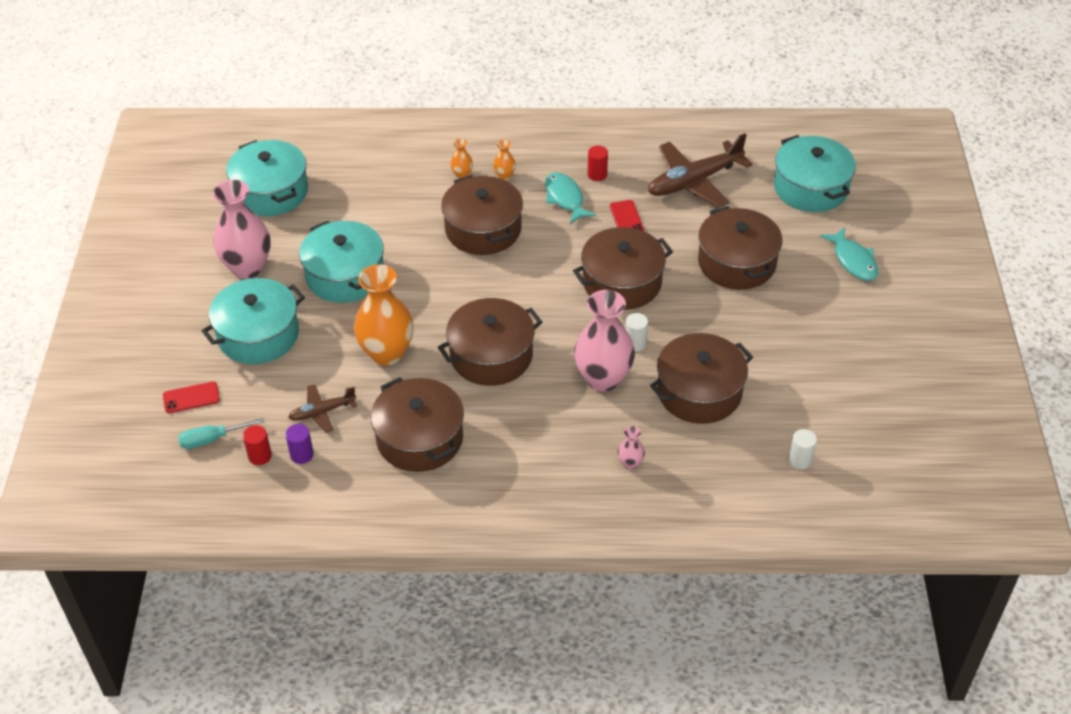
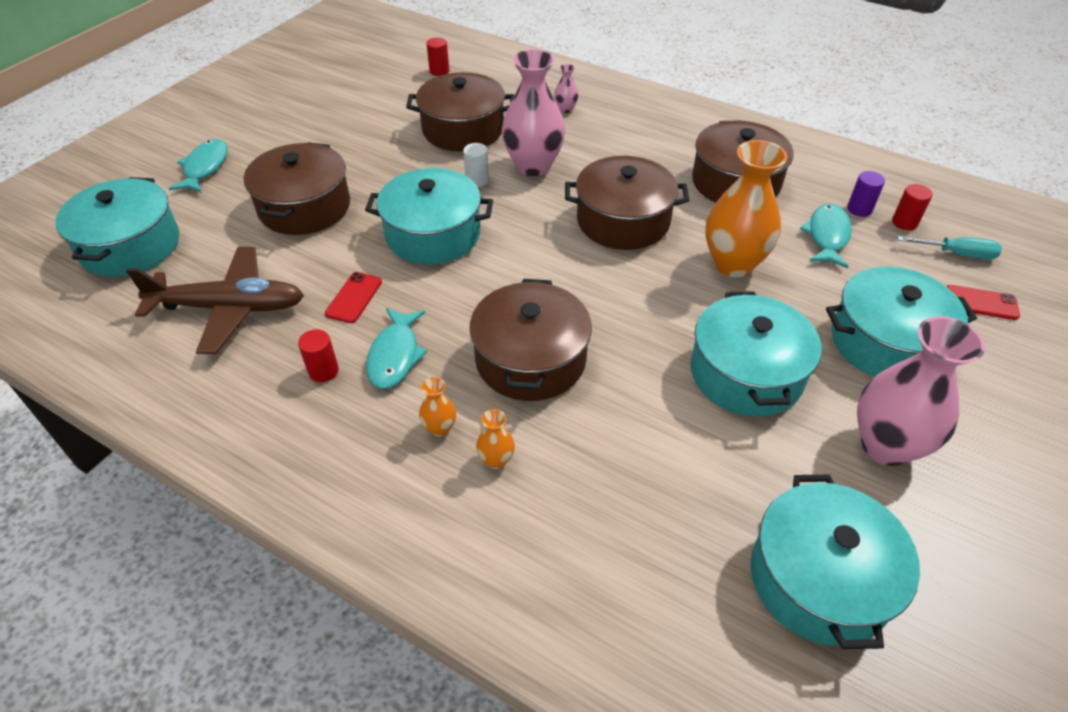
camera: 150 degrees left, 0 degrees up
(322, 412) = (827, 236): brown plane -> turquoise fish
(622, 282) = (433, 234): brown pot -> turquoise pot
(800, 460) = (439, 71): white cylinder -> red cylinder

